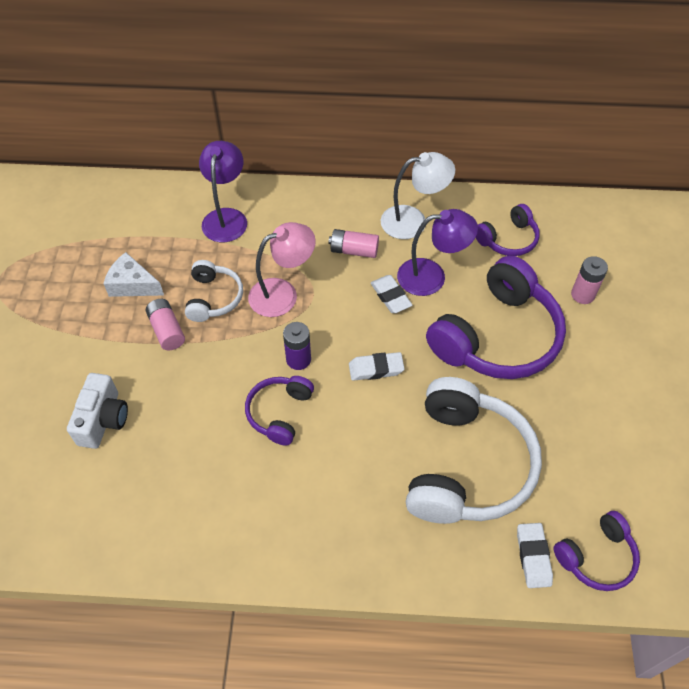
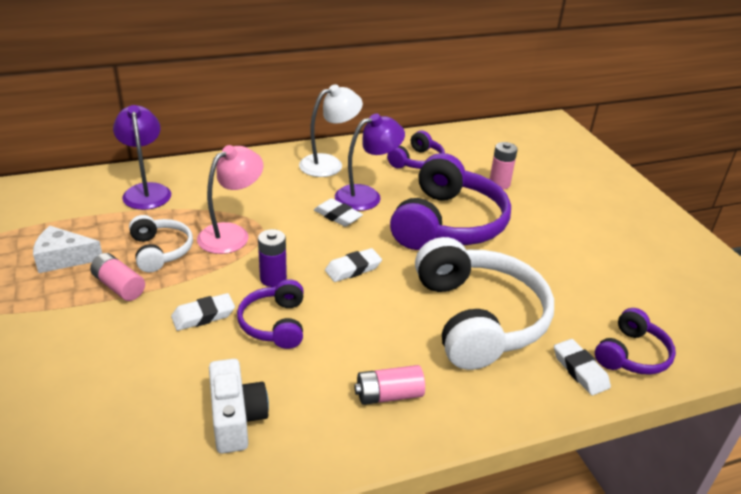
camera: 25 degrees left, 20 degrees down
(103, 420) = (73, 379): white camera -> white camera (236, 419)
(223, 385) = (203, 316): none -> white eraser
(354, 250) = (286, 192): pink battery -> pink battery (389, 395)

